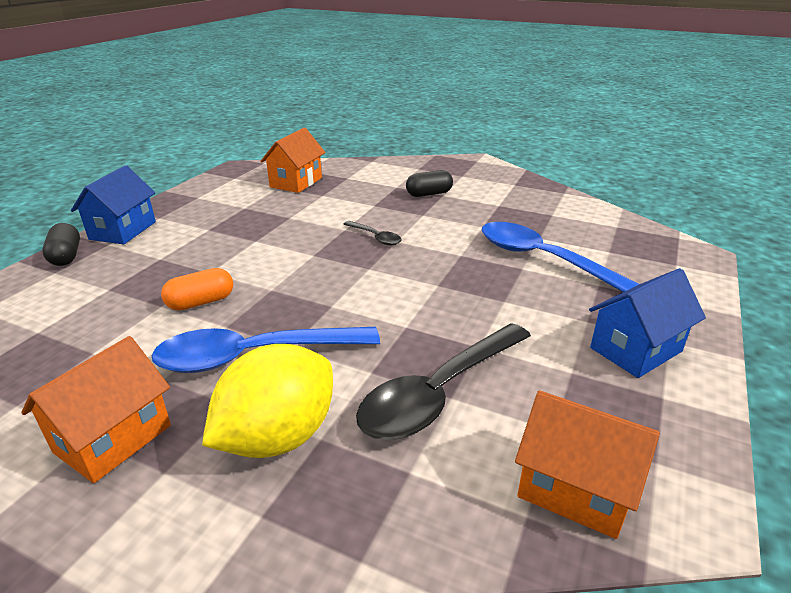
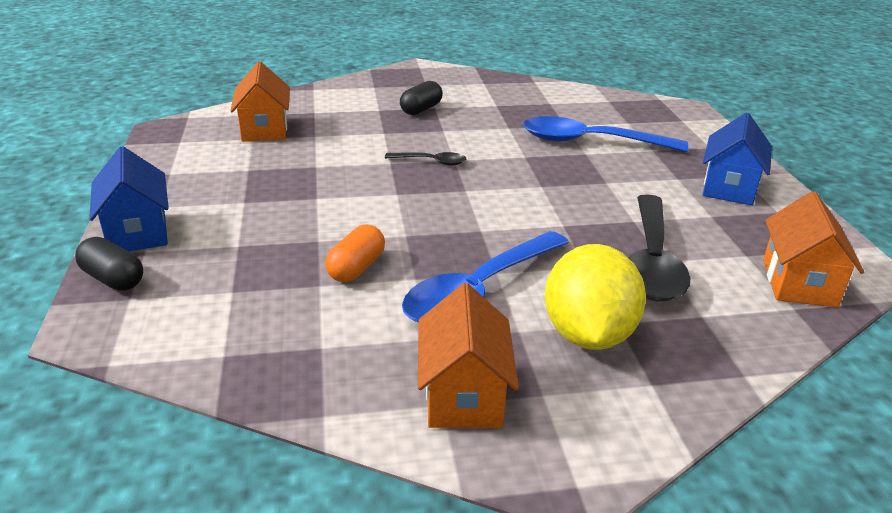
camera: 35 degrees left, 0 degrees up
(575, 489) = (799, 282): orange house -> orange house turned 75 degrees counterclockwise

